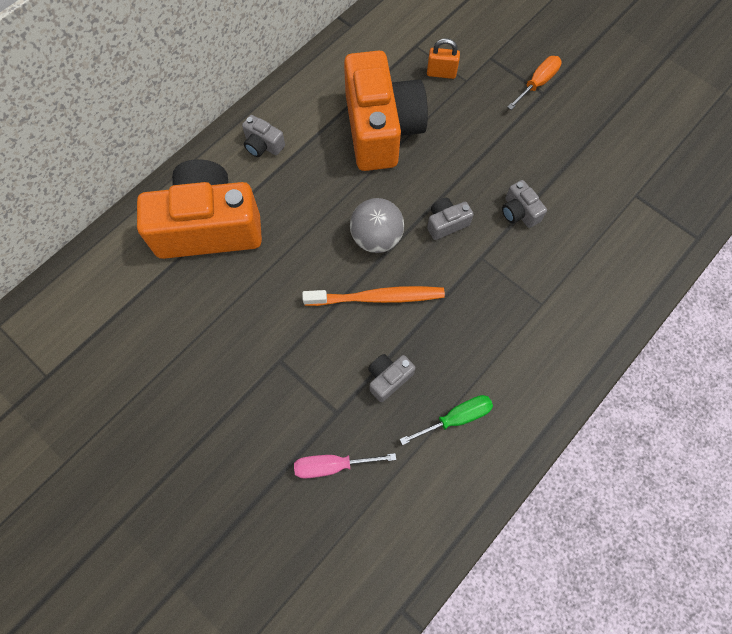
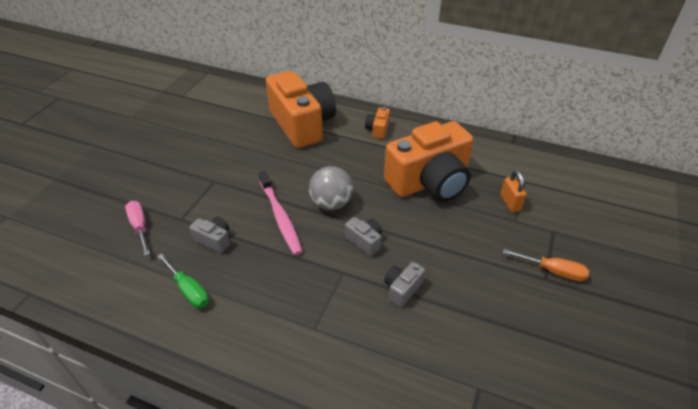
camera: 70 degrees right, 25 degrees down
(263, 145) = (377, 129): grey camera -> orange camera
(377, 297) = (280, 217): orange toothbrush -> pink toothbrush

